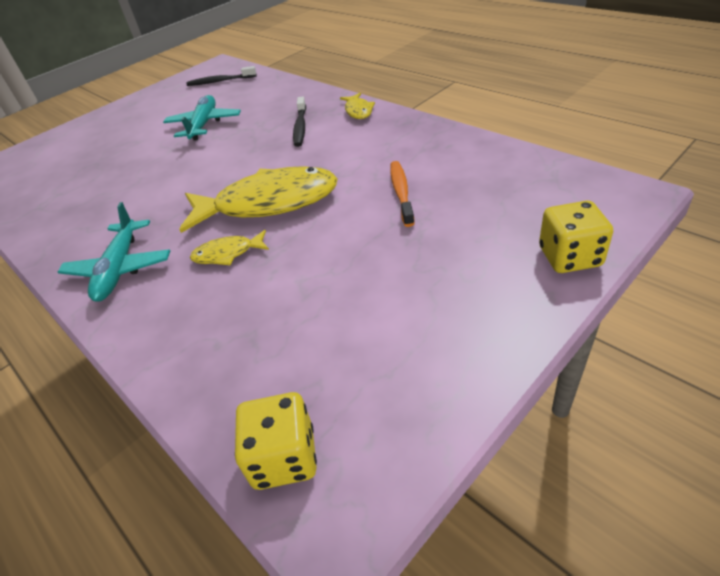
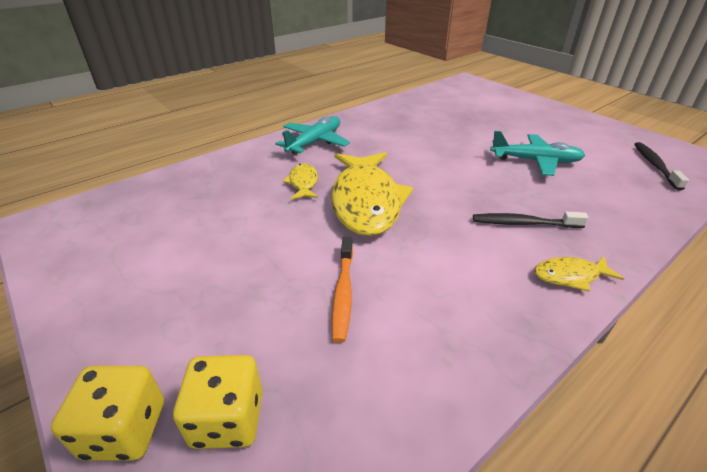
camera: 90 degrees right, 5 degrees down
(120, 269) = (315, 142): turquoise plane -> turquoise plane turned 120 degrees clockwise
(284, 457) = (95, 208): yellow dice -> yellow dice (228, 419)
(401, 192) = (343, 293): orange toothbrush -> orange toothbrush turned 90 degrees clockwise

